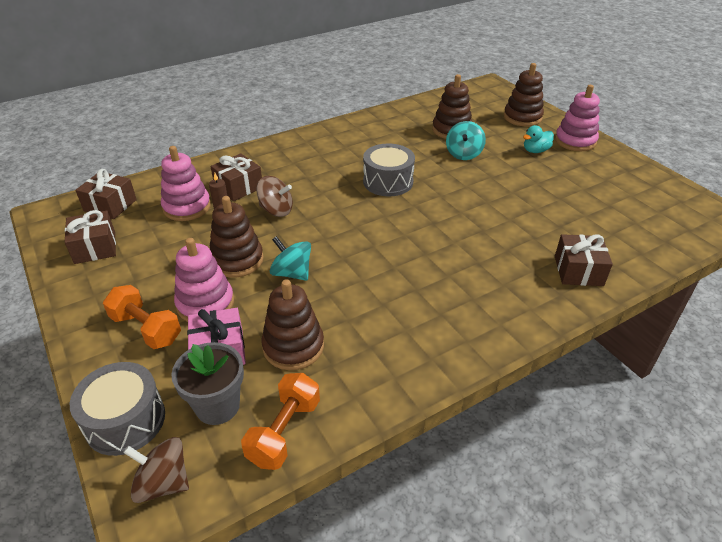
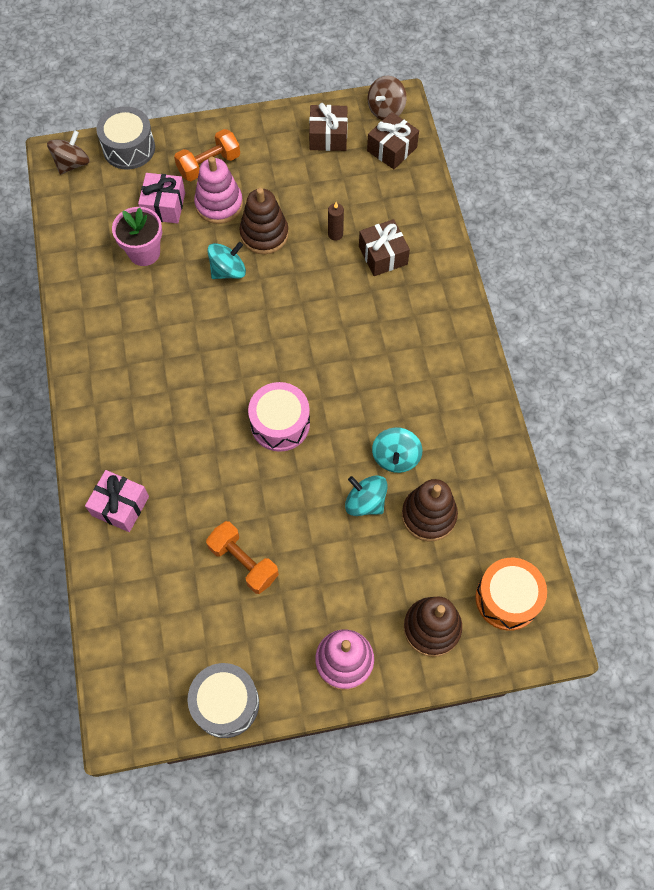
camera: 110 degrees right, 25 degrees up
(187, 207) = (364, 207): pink stacking toy -> none
(217, 406) = (114, 198): grey flower pot -> none
(276, 210) = (327, 279): brown spinning top -> brown spinning top (386, 110)
(284, 432) = (73, 230): orange dumbbell -> orange dumbbell (243, 562)
(293, 346) = (144, 252): brown stacking toy -> pink flower pot
(388, 182) = (338, 396): grey drum -> grey drum (226, 703)
(420, 149) = (395, 457): none -> turquoise spinning top
(432, 203) = (280, 424): none -> pink drum
(480, 99) = (507, 598): none -> orange drum
(535, 151) = (340, 593): turquoise duck -> none
(578, 271) = (120, 506): brown gift -> pink gift

